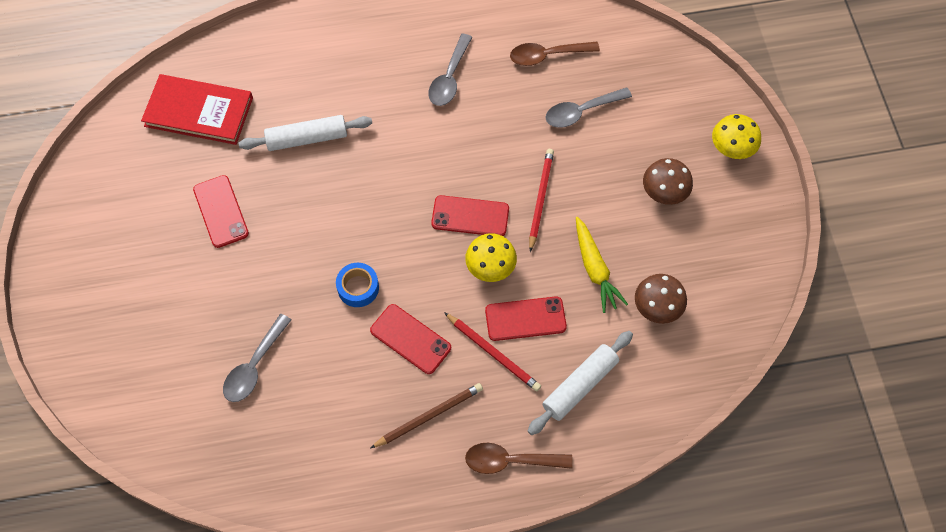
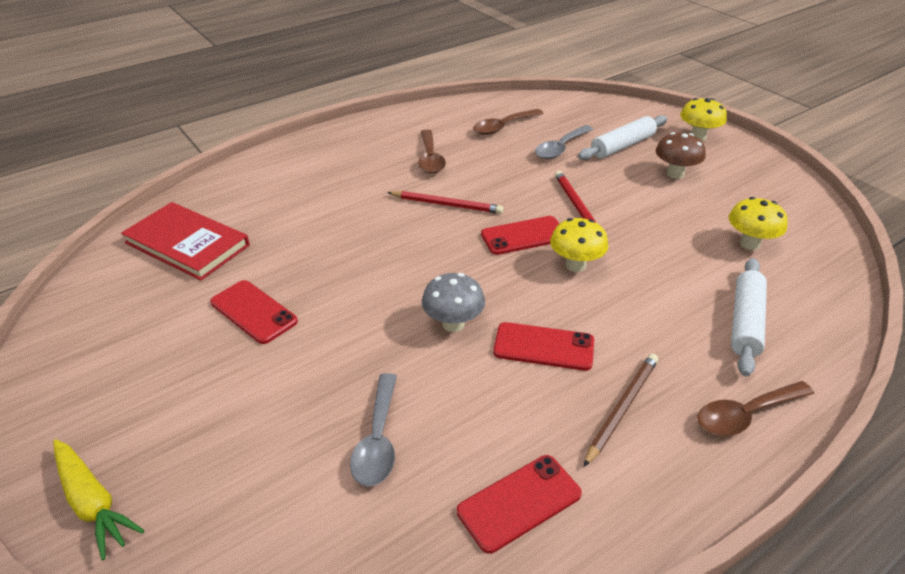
camera: 25 degrees left, 25 degrees down
(199, 112) = (187, 244): red book -> red book turned 45 degrees clockwise
(307, 138) = (319, 230): white rolling pin -> white rolling pin (622, 146)
(358, 288) = (453, 324): blue tape -> grey mushroom
(449, 78) = (430, 158): grey spoon -> brown spoon
(493, 353) = (638, 327): red pencil -> red pencil (447, 204)
(525, 319) = (643, 290): red phone -> red phone (519, 503)
(595, 269) = (669, 235): yellow carrot -> yellow carrot (93, 502)
(656, 308) = (749, 244): brown mushroom -> yellow mushroom

